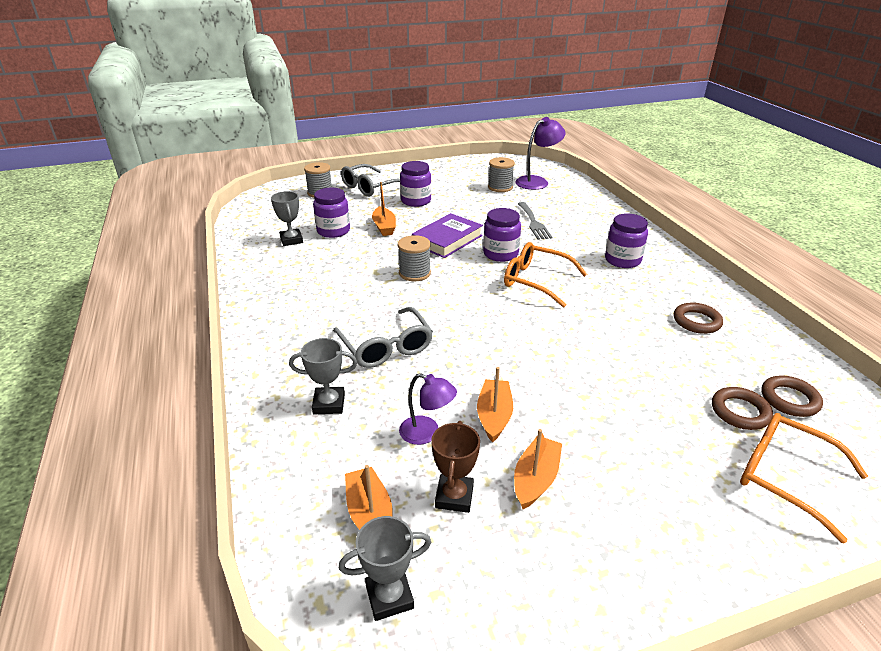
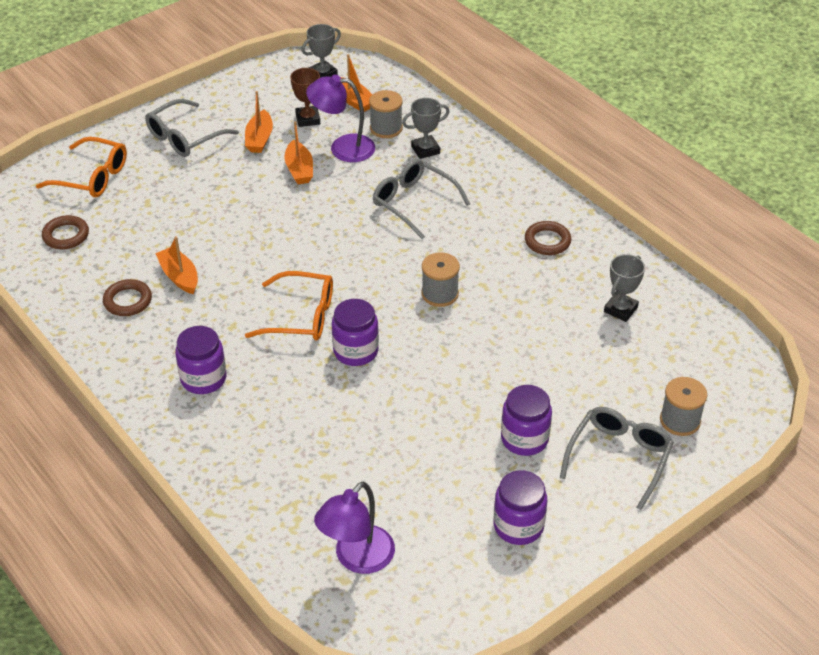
camera: 160 degrees right, 10 degrees up
(291, 240) = (620, 309): grey trophy -> grey trophy turned 75 degrees clockwise
(333, 231) = (585, 339): purple jar -> purple jar (518, 526)
(384, 227) = (528, 365): orange boat -> orange boat (179, 276)
(427, 433) = (343, 148): purple lamp -> purple lamp, size x1.52
(447, 240) = (432, 360): purple book -> none
(500, 187) = (413, 519): grey spool -> grey spool (386, 128)
(534, 222) = (332, 430): grey fork -> none
(652, 513) = (184, 138): none -> grey glasses
(740, 412) = (110, 216): brown ring -> brown ring (547, 241)

